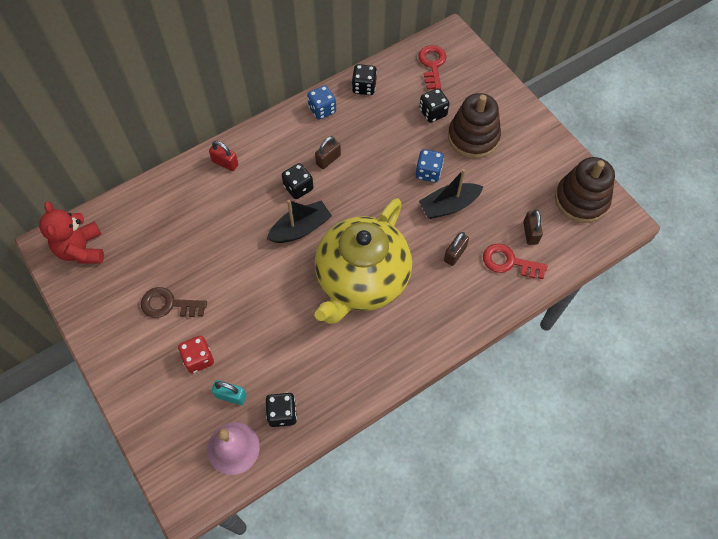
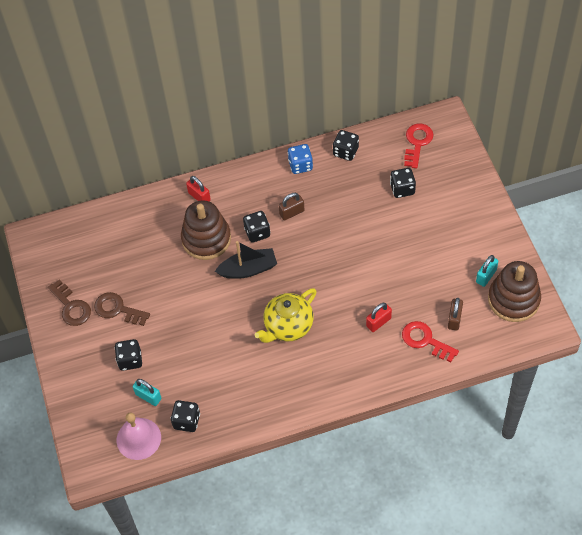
camera: 20 degrees right, 5 degrees down
(82, 249) = (57, 246): red teddy bear -> none
(115, 314) = (71, 307): none -> brown key
(198, 359) = (130, 360): red dice -> black dice
(361, 280) = (288, 326): yellow teapot -> yellow teapot, size x0.58
(428, 172) = (379, 244): blue dice -> none
(449, 206) = (388, 278): black boat -> none
(454, 254) = (378, 322): brown padlock -> red padlock
(473, 137) = (432, 220): brown stacking toy -> brown stacking toy (206, 239)
(545, 182) = (486, 276): none -> turquoise padlock

